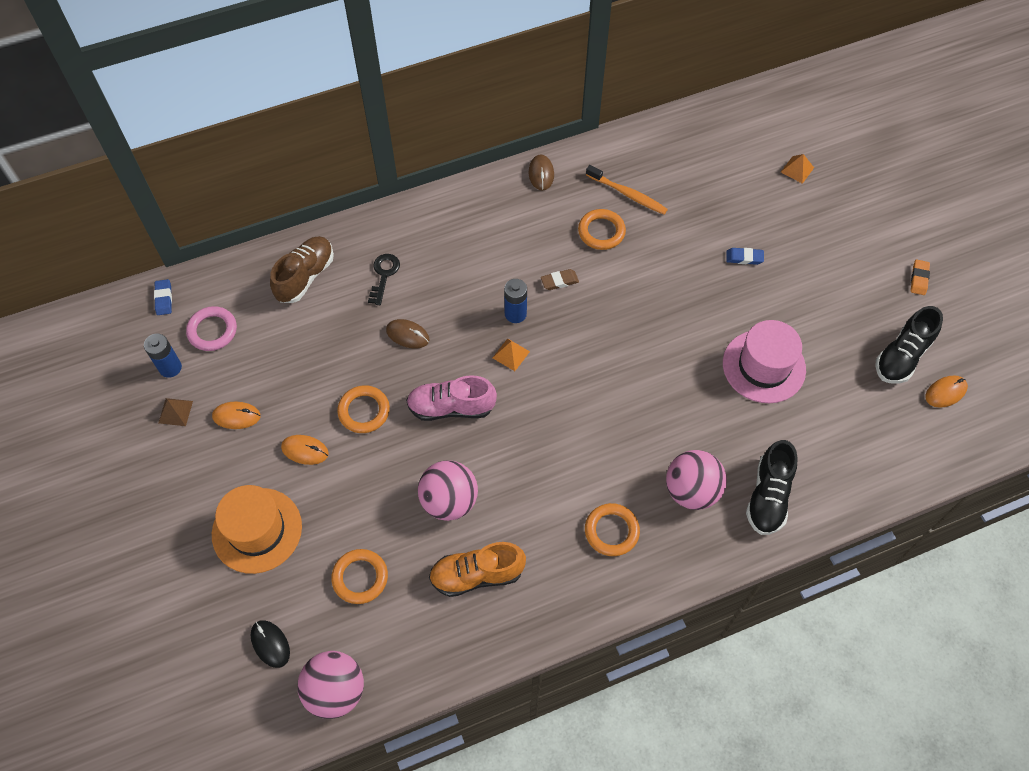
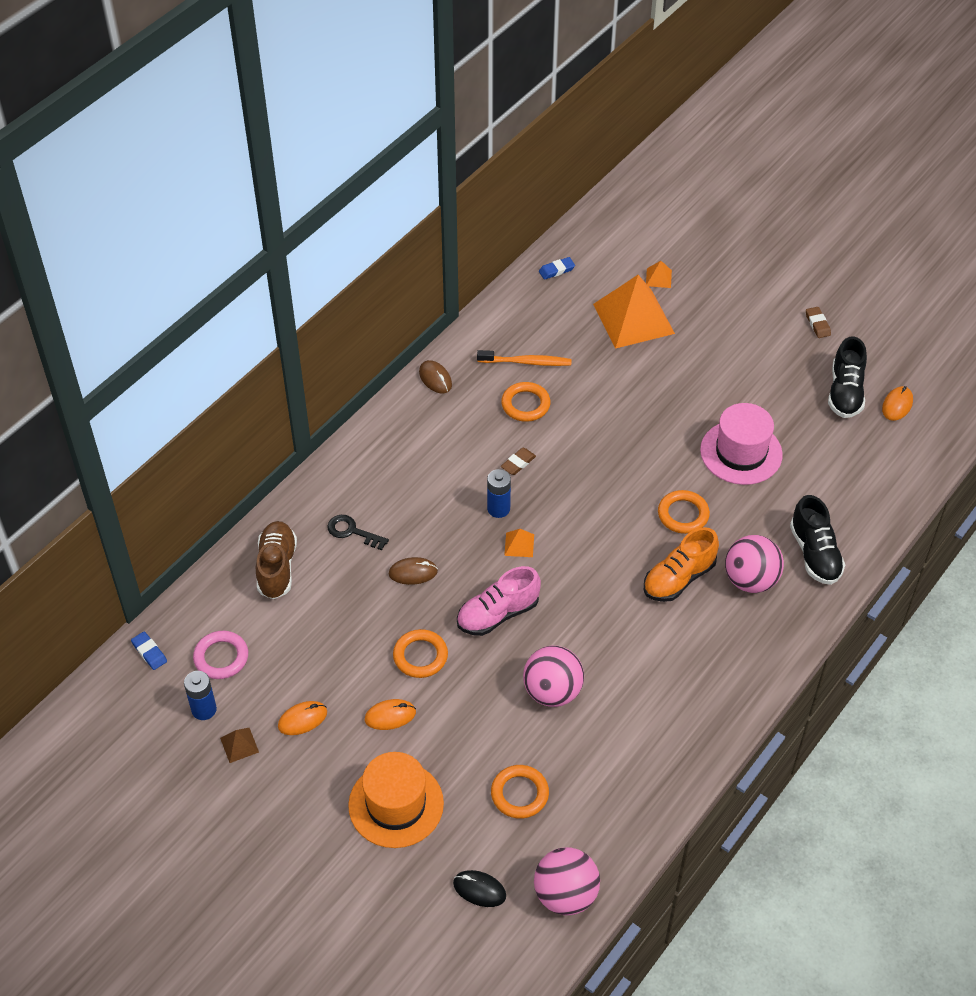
camera: 30 degrees left, 10 degrees down
(384, 275) = (352, 531): black key -> black key turned 45 degrees counterclockwise
(477, 575) = (620, 738): orange shoe -> orange shoe (679, 578)
(611, 531) = (708, 645): orange ring -> orange ring (683, 514)
(744, 258) = (664, 371): blue eraser -> blue eraser (556, 270)
(749, 197) = (633, 318): none -> orange pyramid
(919, 279) = (817, 324): orange eraser -> brown eraser

